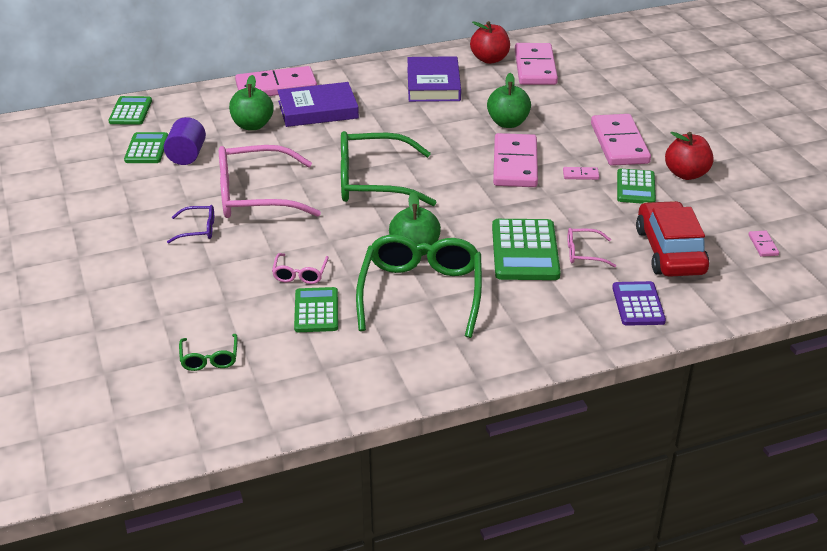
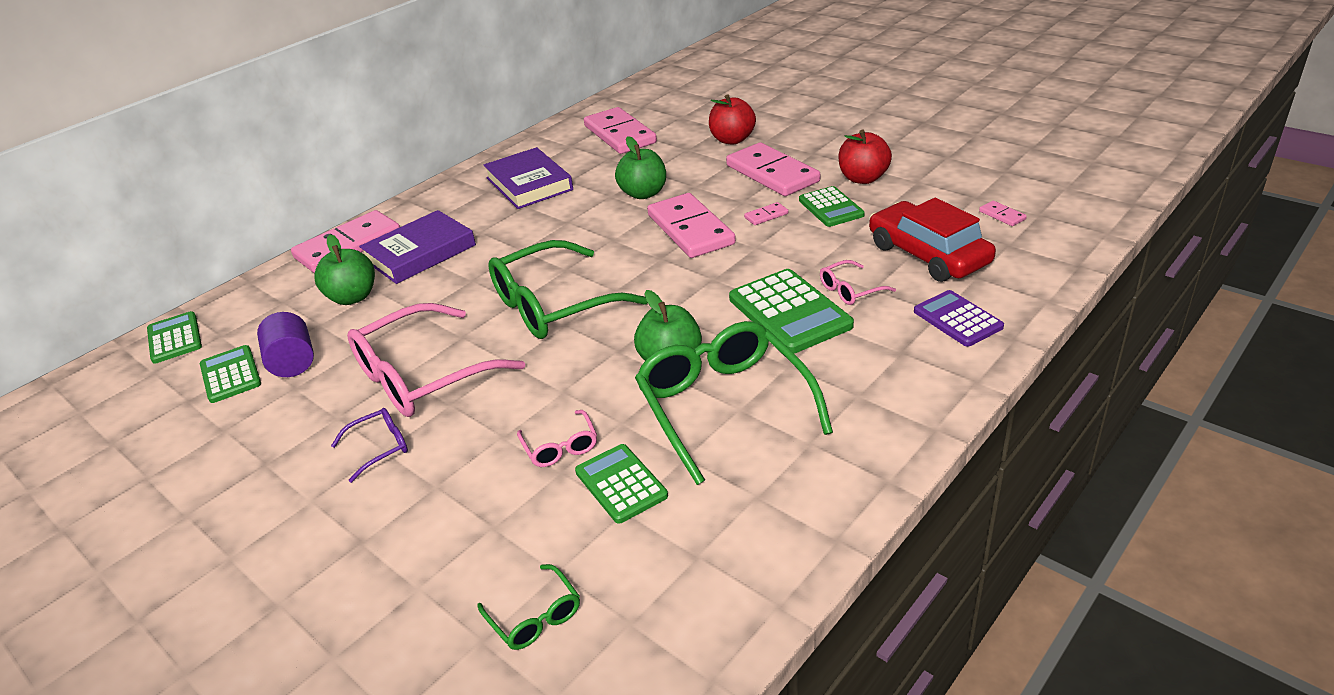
camera: 25 degrees left, 0 degrees up
(489, 59) = (566, 142): red apple -> red apple (732, 140)

